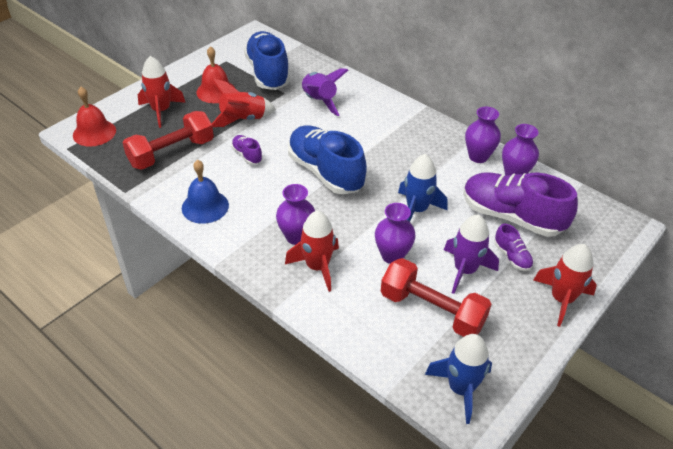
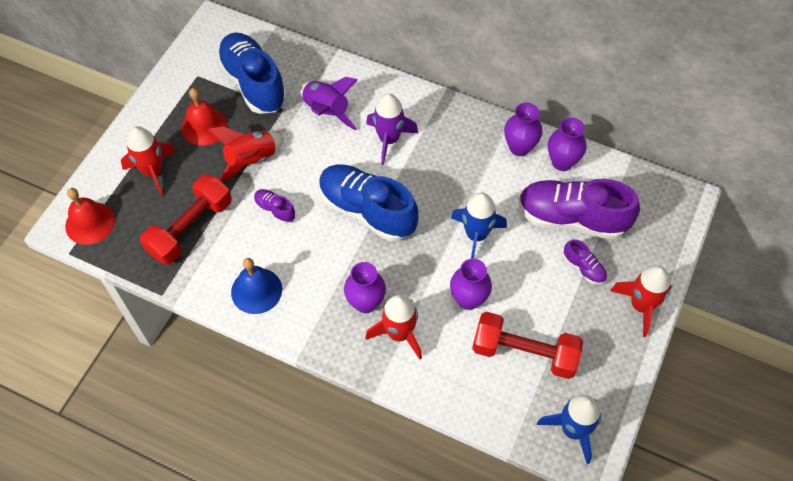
camera: 15 degrees left, 15 degrees up
(465, 270) = (543, 297): purple rocket -> purple rocket (389, 139)

